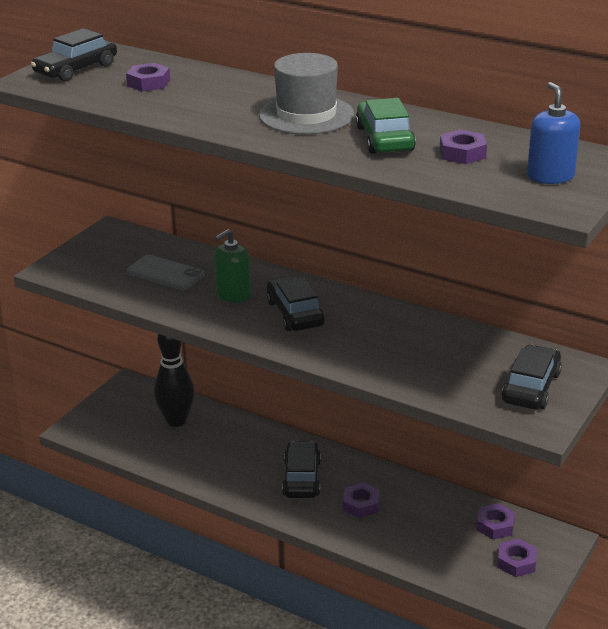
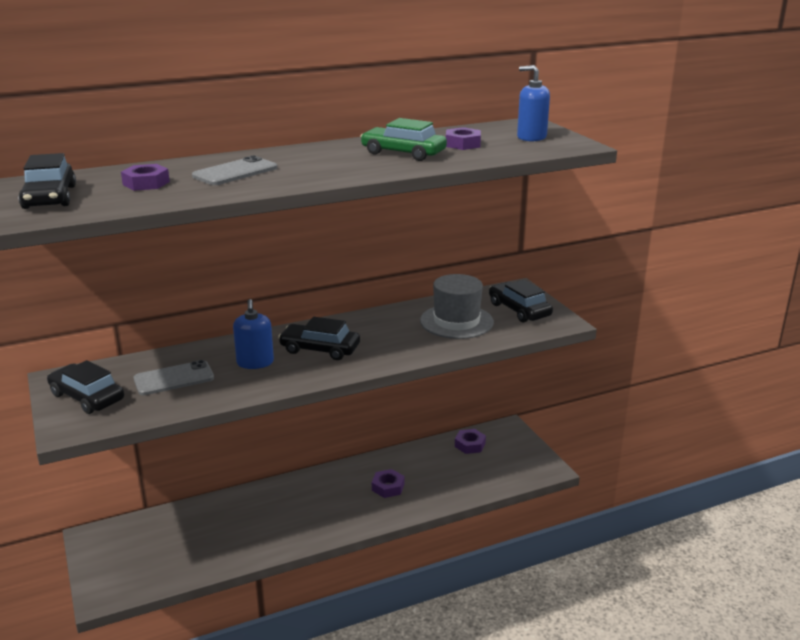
camera: 55 degrees left, 5 degrees down
(176, 421) = (177, 531): black bowling pin -> none
(221, 99) = (235, 172): none -> grey phone
(233, 295) = (255, 362): green soap dispenser -> blue soap dispenser
(302, 478) = (328, 500): black car -> black car (87, 397)
(306, 115) = (320, 160): grey hat -> grey hat (456, 321)
(516, 562) = (510, 453): purple nut -> none

